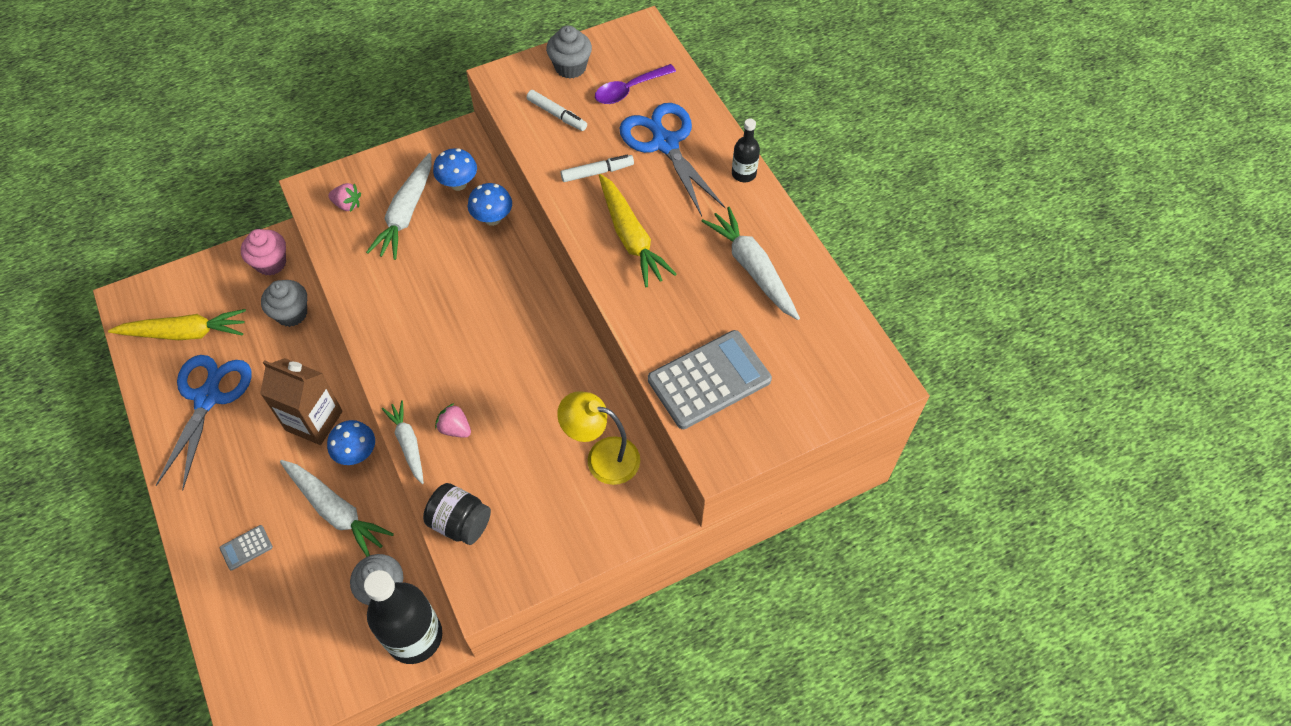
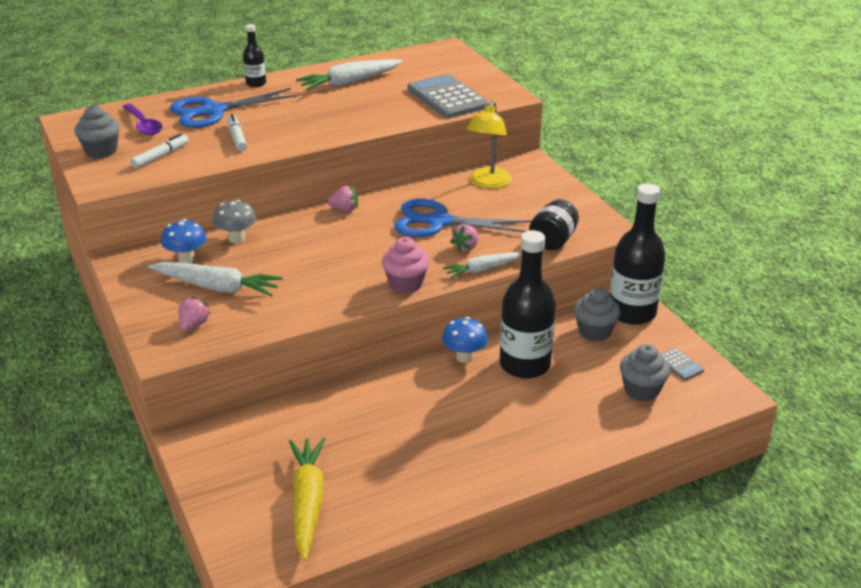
camera: 90 degrees left, 25 degrees down
(208, 398) = (399, 469): blue scissors -> blue scissors (439, 222)
(246, 547) = (570, 417): grey calculator -> grey calculator (679, 365)
(271, 263) = (217, 442): pink cupcake -> pink cupcake (405, 284)
(291, 313) = (293, 418): grey cupcake -> grey cupcake (641, 390)
(314, 421) = (428, 388): brown carton -> none
(336, 511) = (524, 364): white carrot -> black bottle
(492, 218) = (237, 238): blue mushroom -> grey mushroom
(546, 308) = (344, 209): none -> pink strawberry
(631, 237) = (311, 124): yellow carrot -> none

